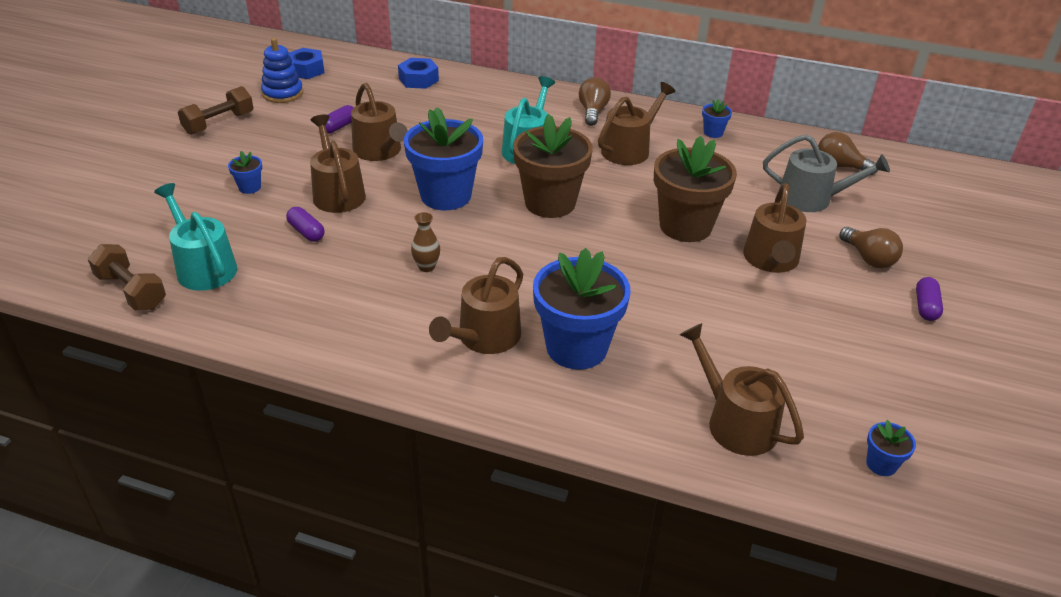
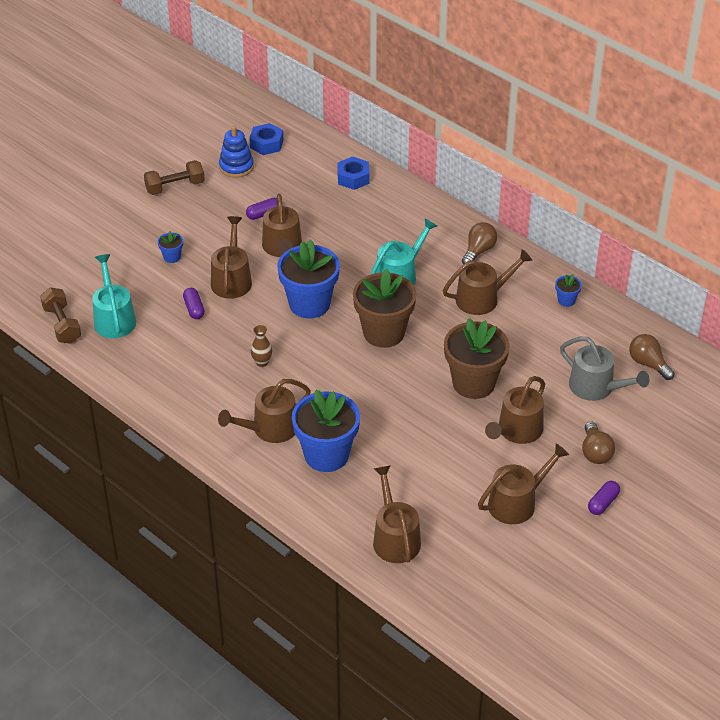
camera: 25 degrees right, 5 degrees up
(837, 335) = (516, 503): none -> brown watering can
(881, 464) = (468, 595): blue flower pot -> none

